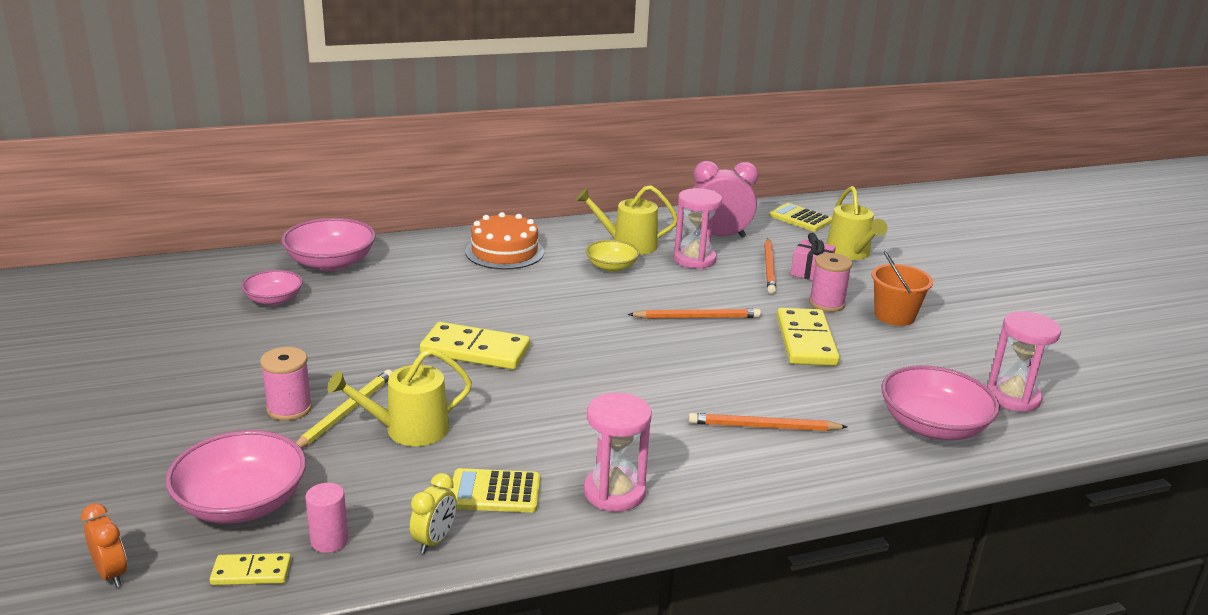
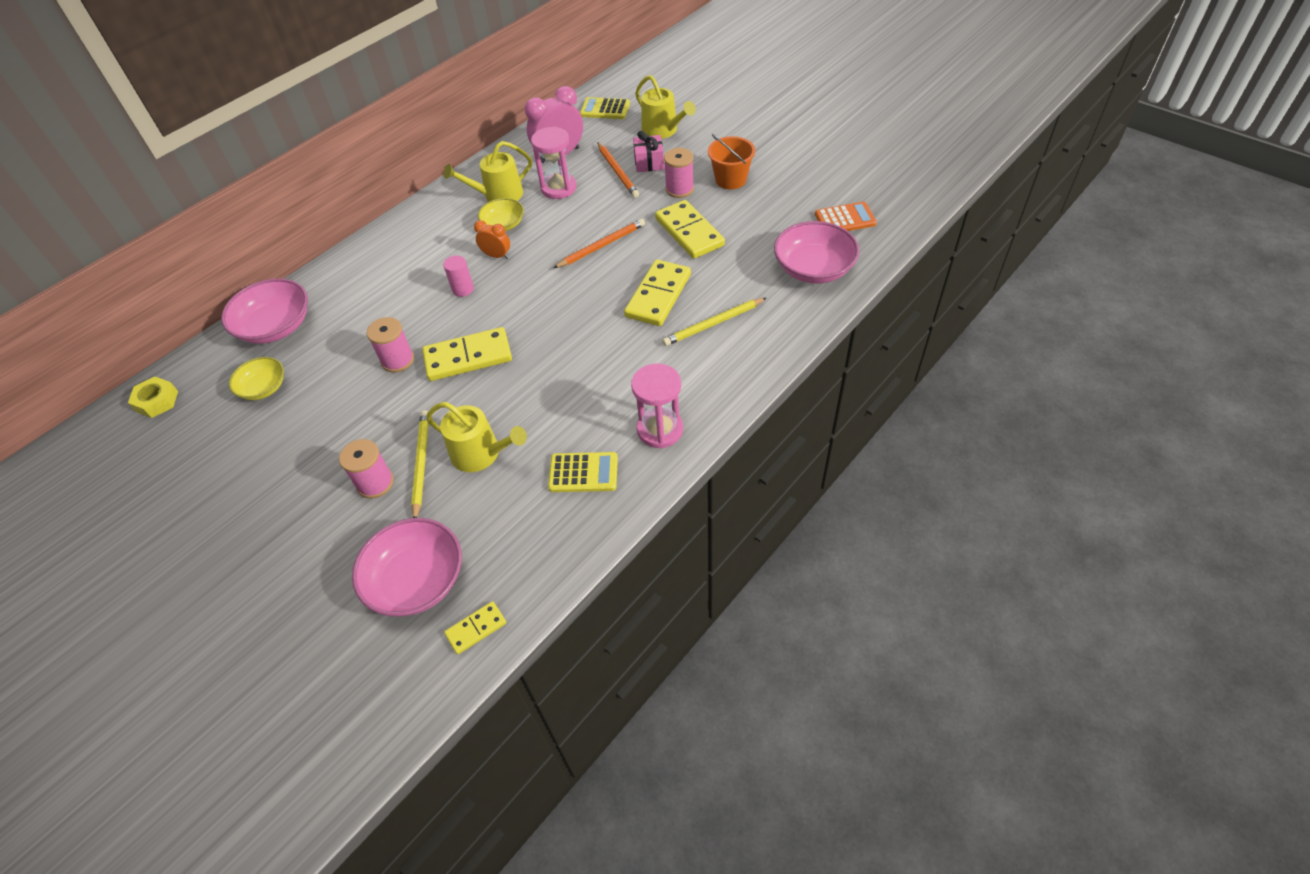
camera: 25 degrees left, 25 degrees up
(111, 574) = (379, 688): orange clock -> orange clock (497, 256)
(182, 275) = (157, 401): none -> yellow nut
(274, 300) = (263, 388): pink bowl -> yellow bowl
(329, 541) = (506, 574): pink cylinder -> pink cylinder (463, 289)
(408, 327) = (398, 360): none -> pink spool
(409, 430) = (481, 454): yellow watering can -> yellow watering can turned 105 degrees counterclockwise
(434, 540) = (576, 533): yellow clock -> none
(494, 492) = (583, 473): yellow calculator -> yellow calculator turned 150 degrees counterclockwise
(504, 252) = (409, 247): orange cake -> none
(721, 379) = (658, 295): none -> yellow domino
(763, 427) = (713, 324): orange pencil -> yellow pencil
(1013, 397) = (845, 219): pink hourglass -> orange calculator

